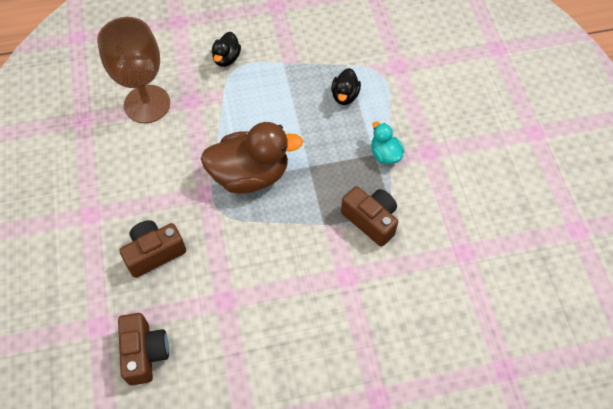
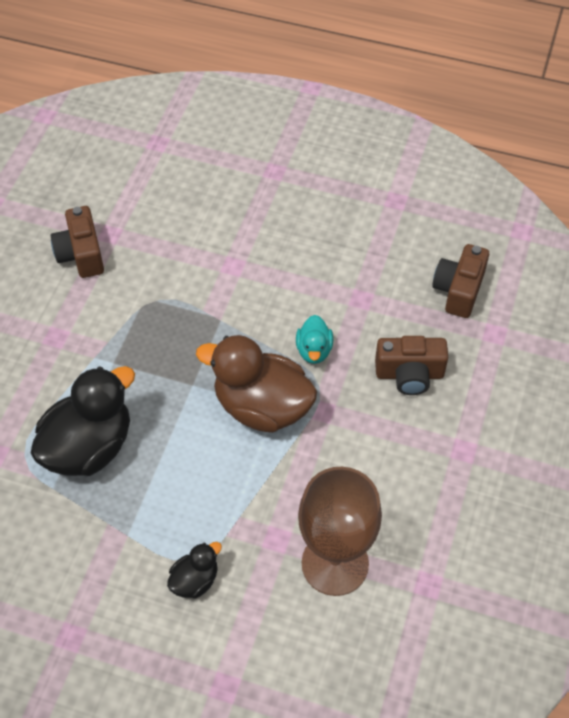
camera: 150 degrees left, 5 degrees down
(345, 96) = (89, 447): black duck -> black duck, size x2.05
(371, 220) = (171, 300): brown camera -> brown camera (81, 254)
(385, 154) = (102, 356): turquoise duck -> turquoise duck (314, 350)

